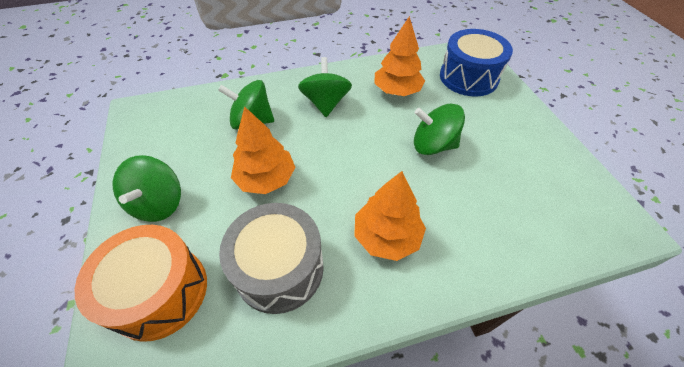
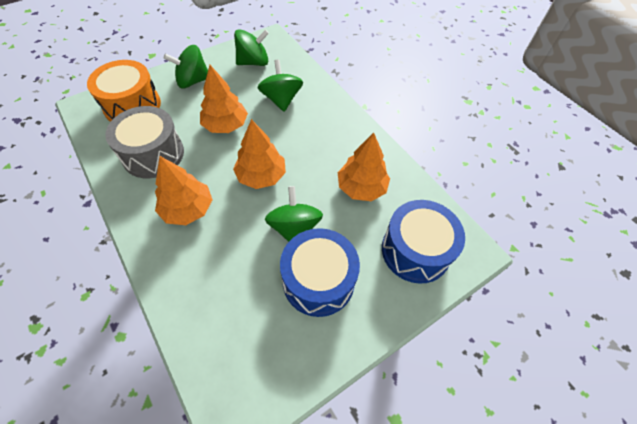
camera: 70 degrees right, 5 degrees up
(325, 103) = (320, 138): green spinning top -> green spinning top (253, 62)
(359, 158) = (261, 176): none -> orange tree
(492, 140) = (318, 280): none -> blue drum

